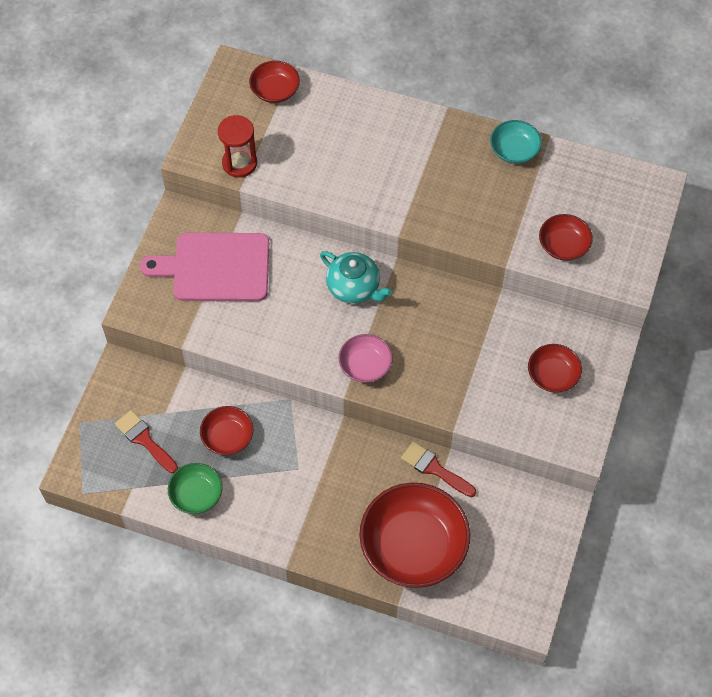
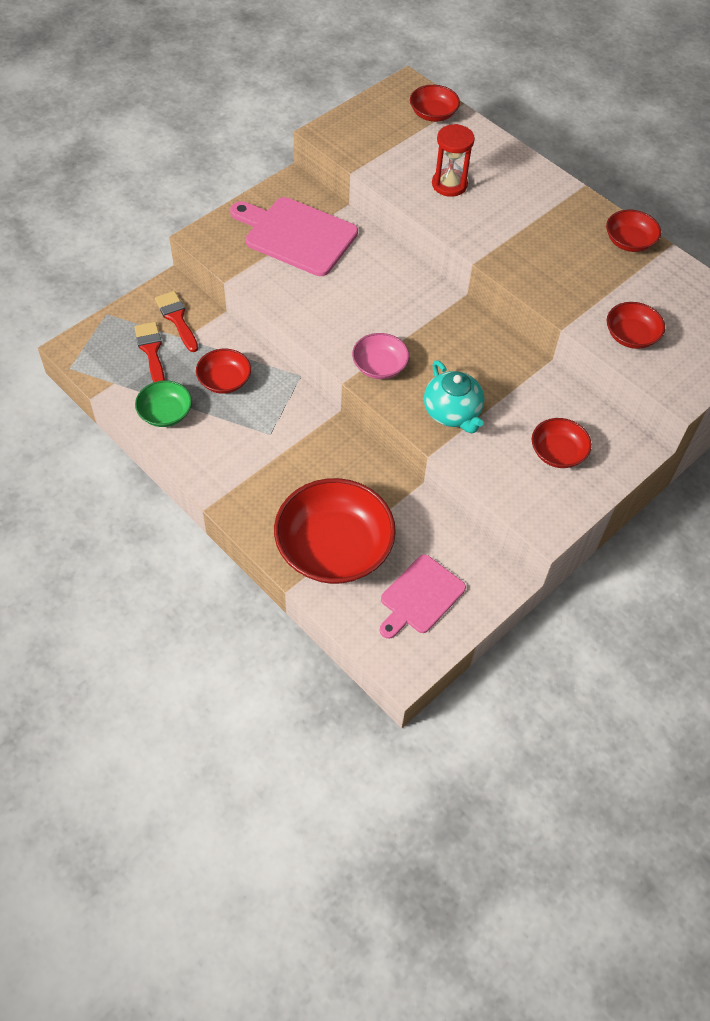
camera: 25 degrees right, 5 degrees down
(239, 163) = (364, 154): red hourglass -> red hourglass (449, 184)
(354, 287) = (410, 301): turquoise teapot -> turquoise teapot (452, 413)
(434, 468) = (397, 492): red brush -> red brush (177, 319)
(505, 552) = (420, 597): none -> pink cutting board
(514, 150) = (629, 241): turquoise bowl -> red bowl

